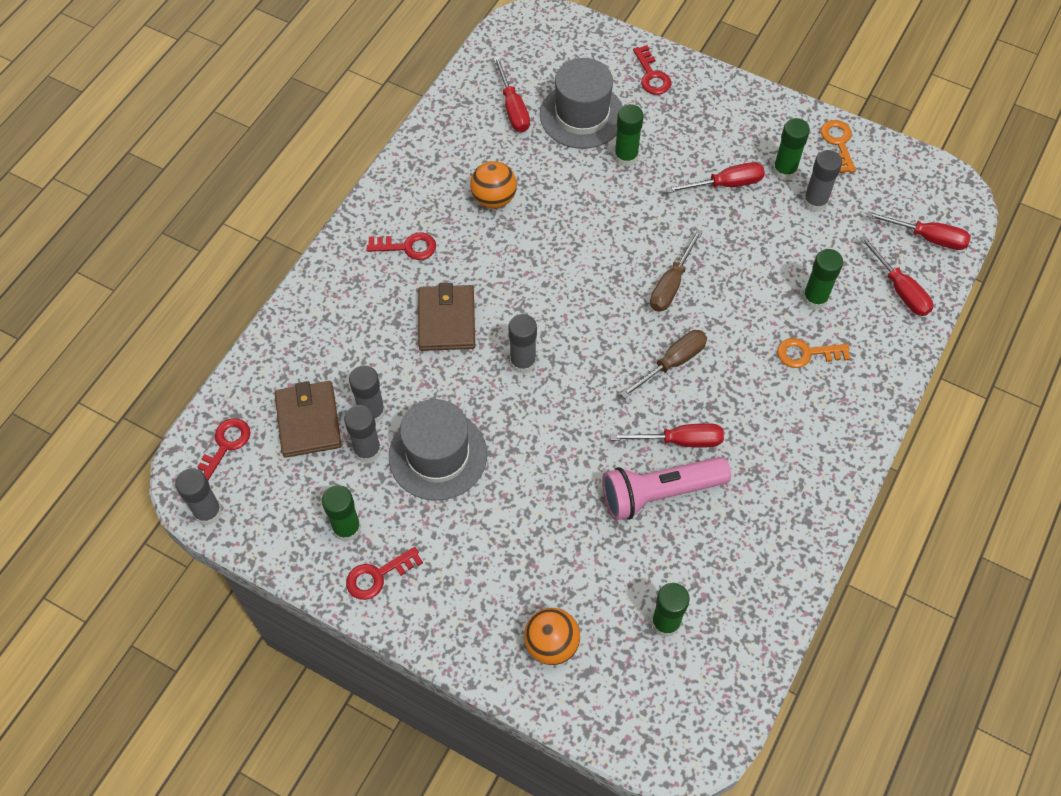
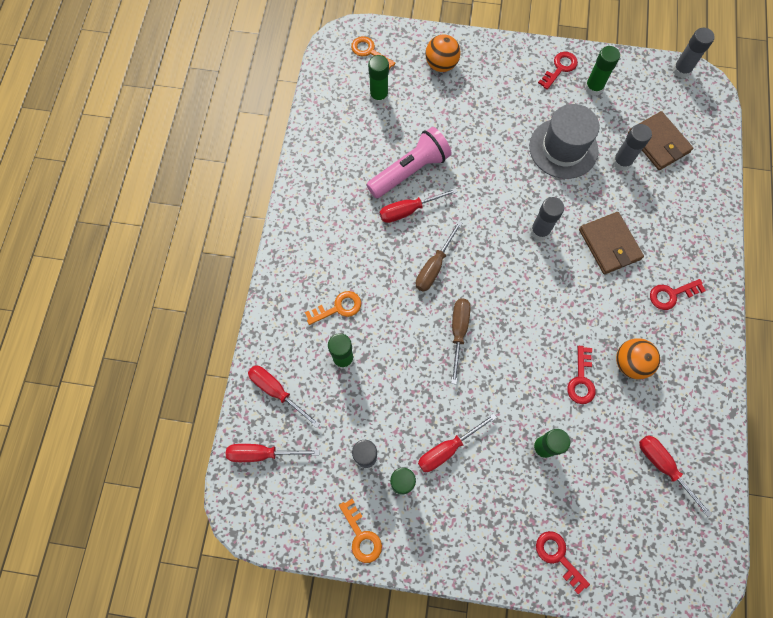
camera: 160 degrees right, 10 degrees up
(225, 446) = (699, 110): red key -> red key (581, 380)
(367, 450) = (609, 137): grey glue stick -> none
(582, 115) = (600, 481): grey hat -> none
(655, 707) = (369, 52): none -> orange key

